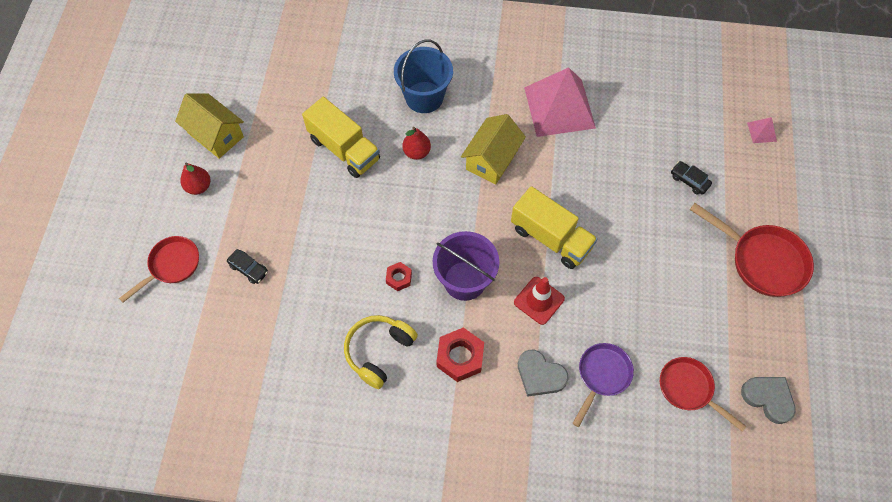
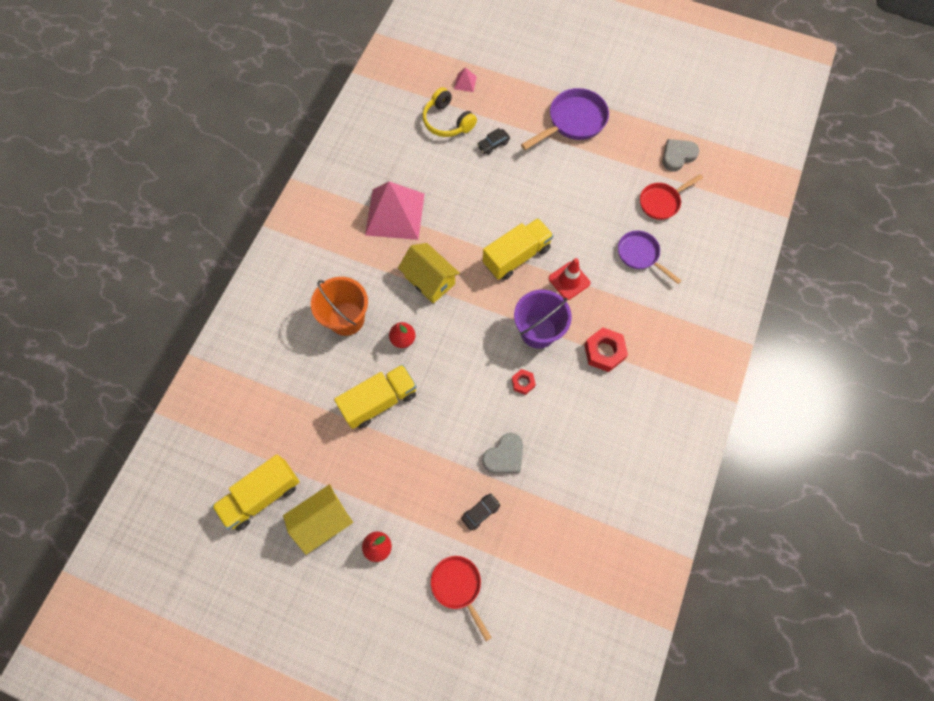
camera: 75 degrees left, 5 degrees up
(230, 81) = (262, 496): none -> yellow truck
(379, 352) = (586, 414): yellow headphones -> yellow headphones (447, 121)
(424, 97) = (346, 319): blue bucket -> orange bucket
(540, 375) = (631, 297): grey heart -> grey heart (504, 456)
(762, 260) = (573, 122): red pan -> purple pan

